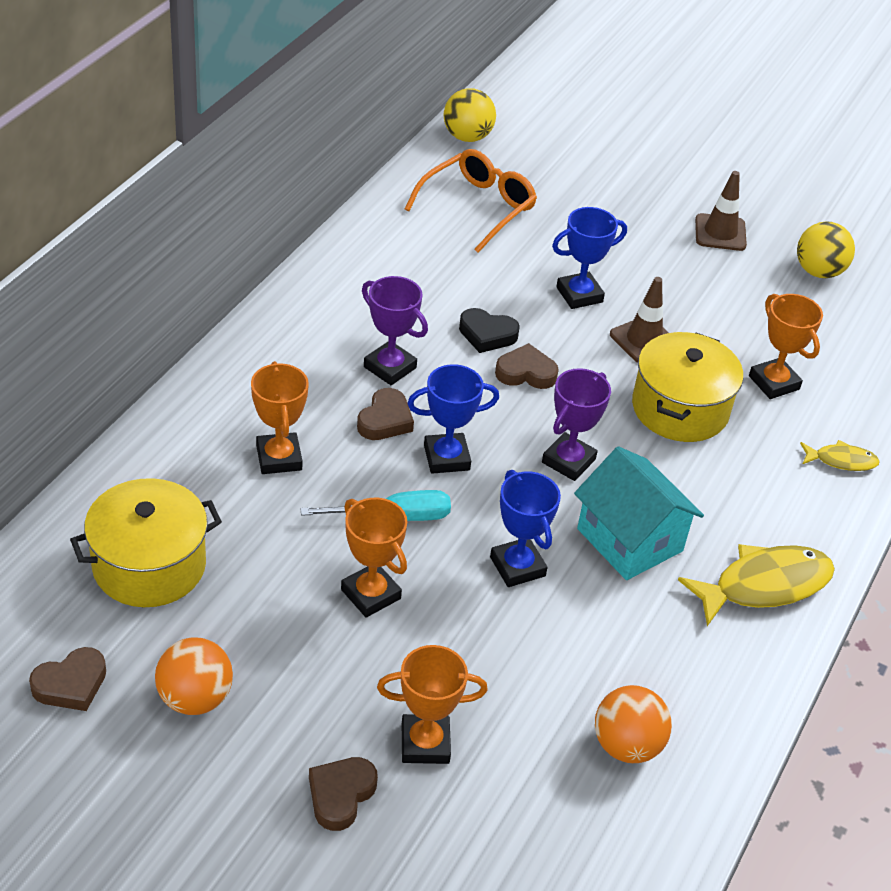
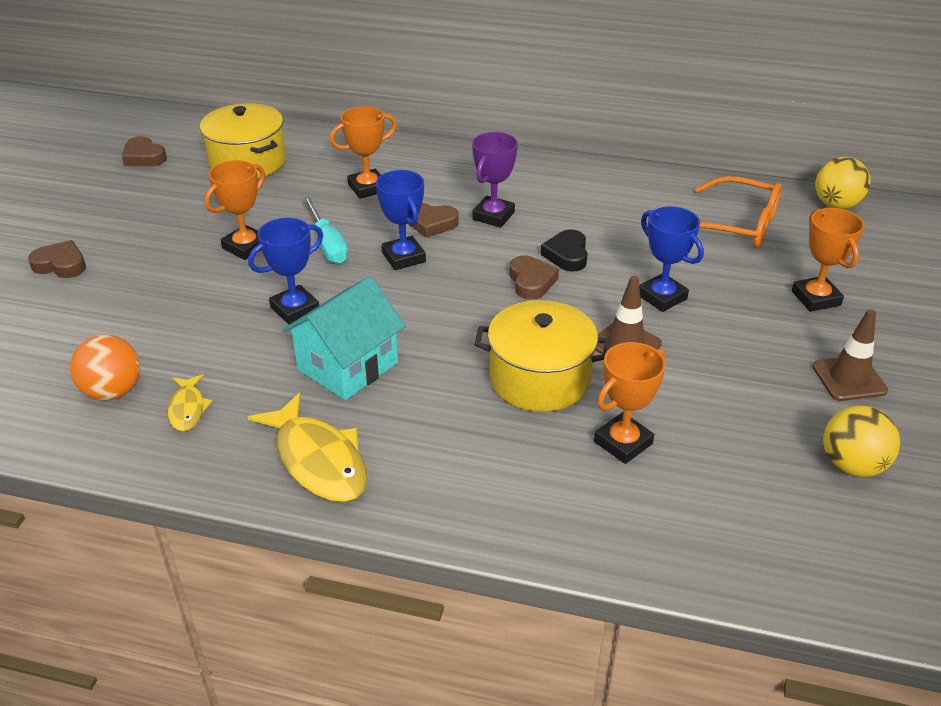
camera: 80 degrees right, 5 degrees down
(195, 698) = (138, 198): orange ball -> none
(425, 743) = (108, 292): orange trophy -> orange trophy (815, 298)
(568, 461) = (431, 319): purple trophy -> none
(841, 461) = (527, 508): yellow fish -> yellow fish (188, 409)

